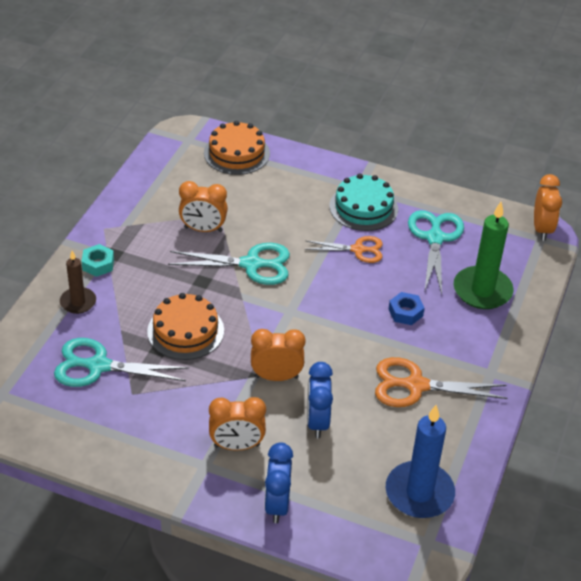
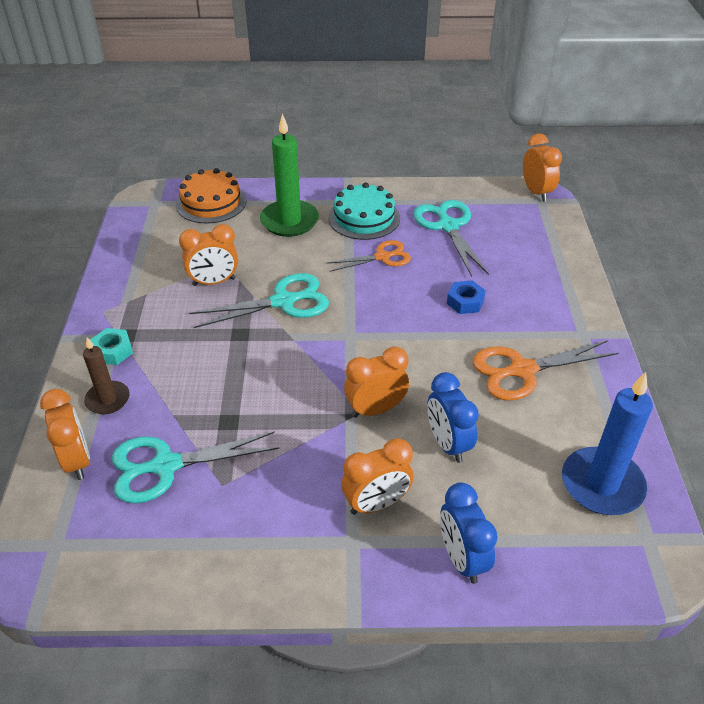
camera: 20 degrees left, 0 degrees up
(38, 341) = (77, 460): none -> orange clock
(185, 331) = (249, 392): orange cake -> none
(482, 290) = (522, 260): green candle -> green candle (289, 221)

